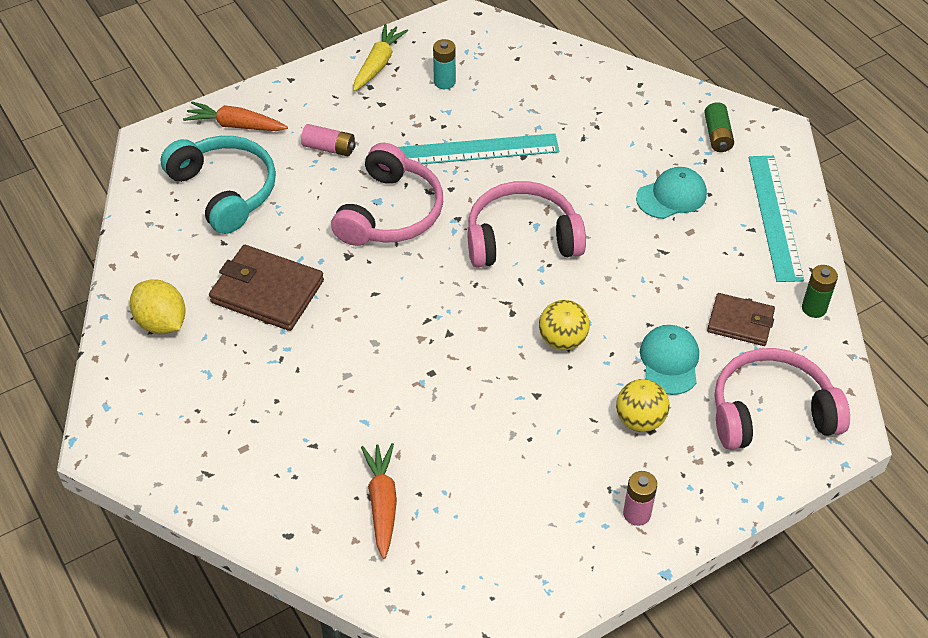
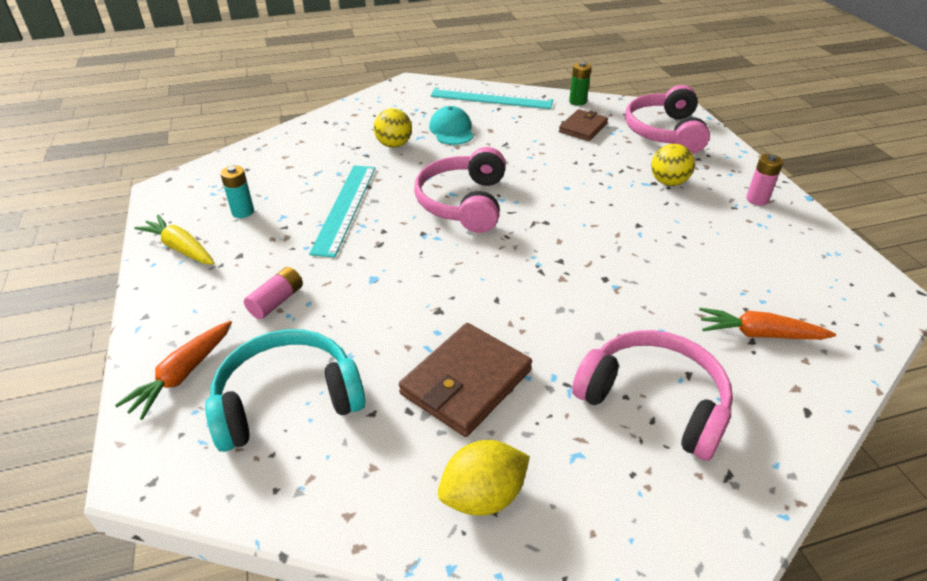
camera: 75 degrees left, 10 degrees down
(390, 212) = (394, 272): pink headphones -> pink headphones (654, 401)
(562, 340) = (582, 202): yellow ball -> yellow ball (394, 145)
(669, 361) = (613, 160): turquoise cap -> none
(717, 135) = (401, 103): green battery -> none

